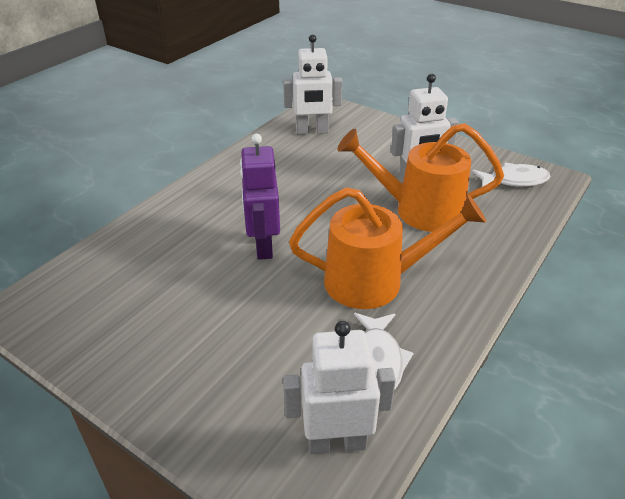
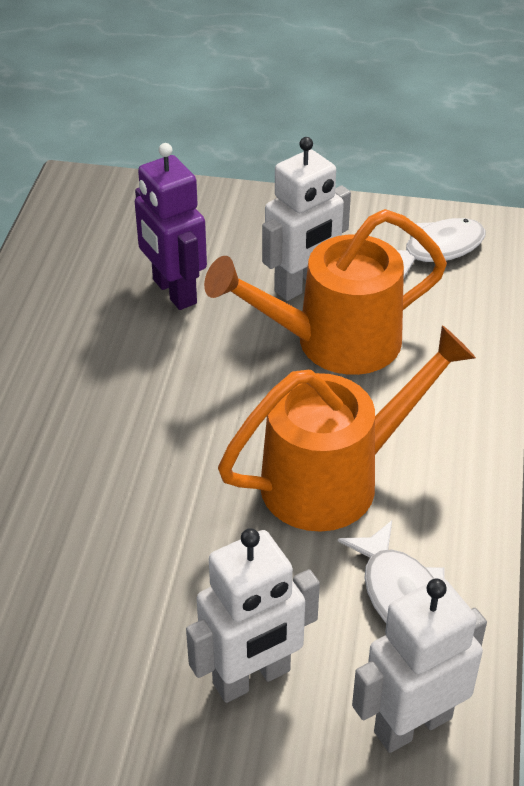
camera: 25 degrees left, 5 degrees up
(263, 246) = (143, 478): purple robot -> purple robot (174, 292)
(312, 131) = (93, 244): white robot -> white robot (252, 678)

